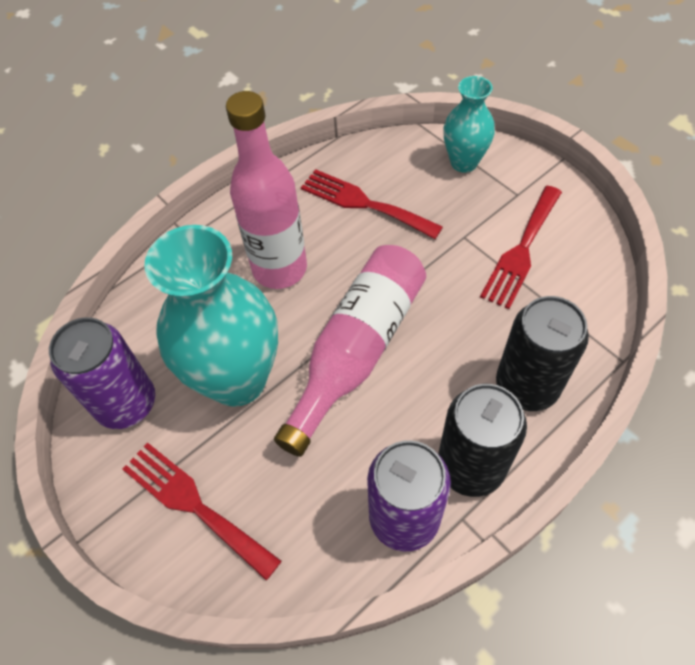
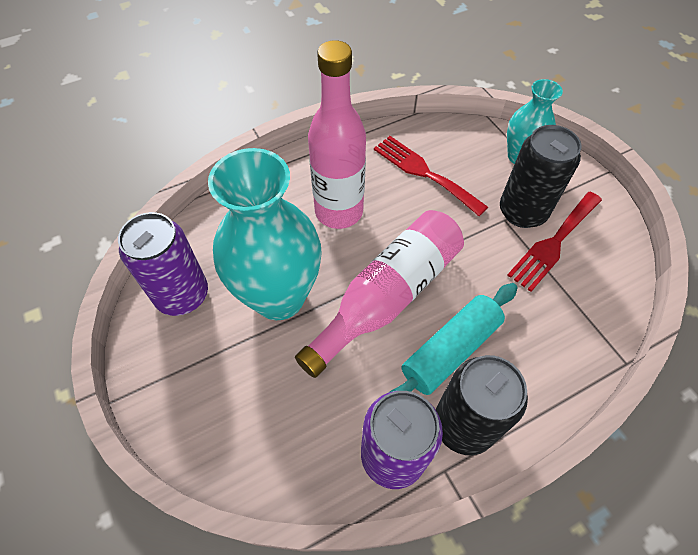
camera: 10 degrees right, 0 degrees up
(194, 505) = (214, 396): red fork -> none
(438, 392) = (450, 350): none -> turquoise rolling pin
(526, 386) = (532, 364): black can -> black can (522, 212)

